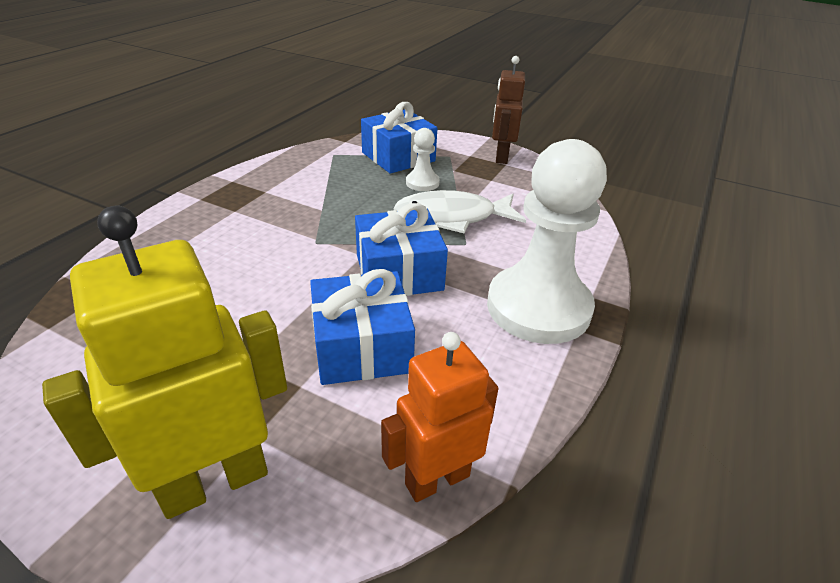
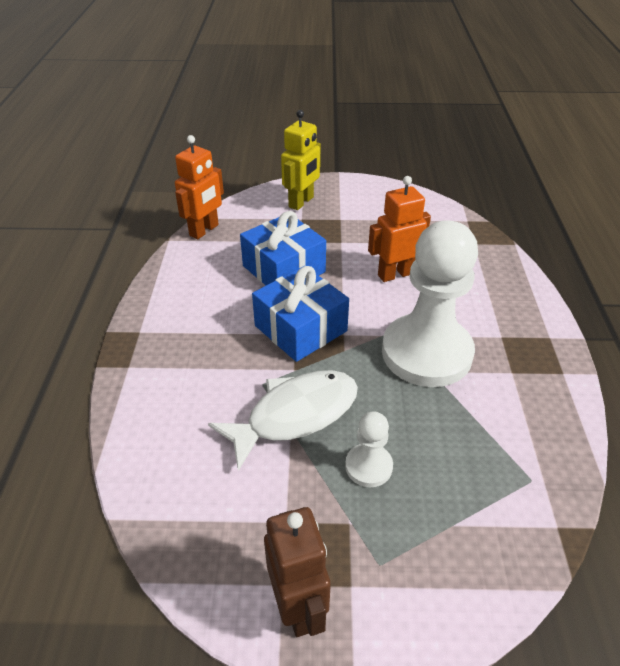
camera: 155 degrees right, 5 degrees up
(214, 481) = (301, 202): yellow robot -> yellow robot, size x0.65
(243, 290) = (395, 274): none -> orange robot
(398, 157) = (447, 518): blue gift -> none
(538, 307) = (173, 338): white pawn -> white pawn (426, 353)

